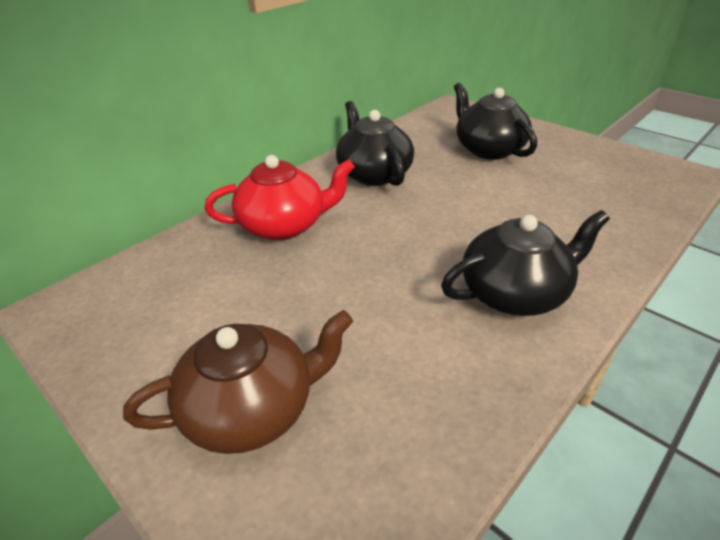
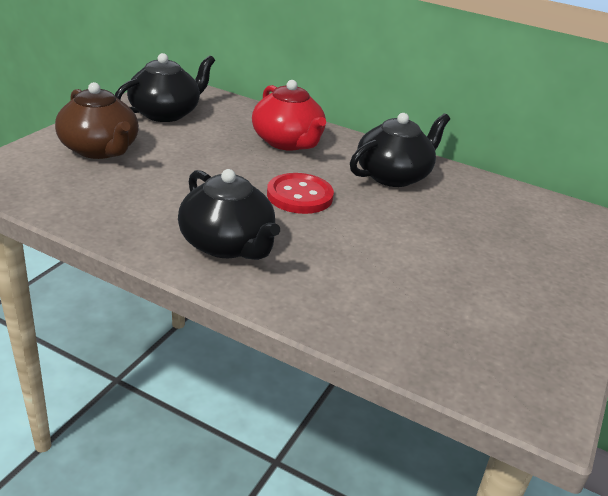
camera: 70 degrees right, 5 degrees down
(410, 233) = (299, 196): none -> red button
(488, 149) = (497, 243): black teapot -> black teapot (166, 113)

